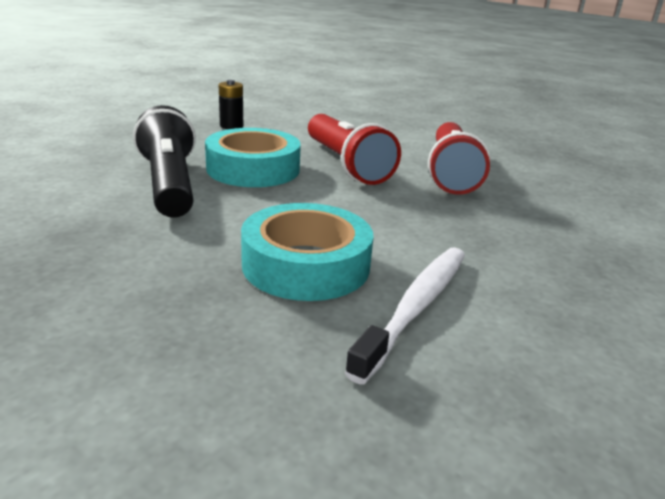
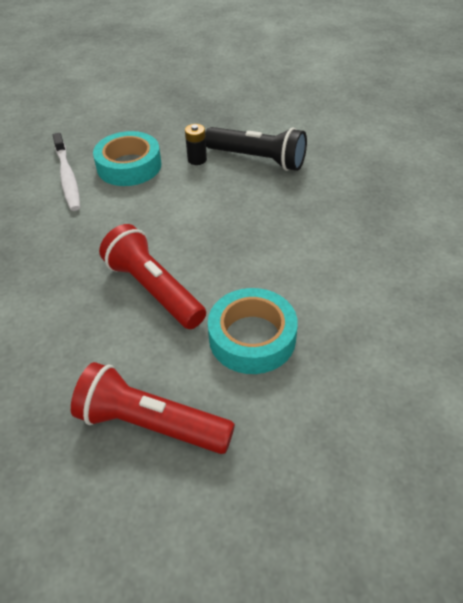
camera: 135 degrees right, 20 degrees up
(231, 126) = (358, 224): black battery -> black battery (197, 159)
(253, 169) = (253, 197): turquoise tape -> turquoise tape (252, 337)
(346, 164) = (222, 243): red flashlight -> red flashlight (151, 424)

